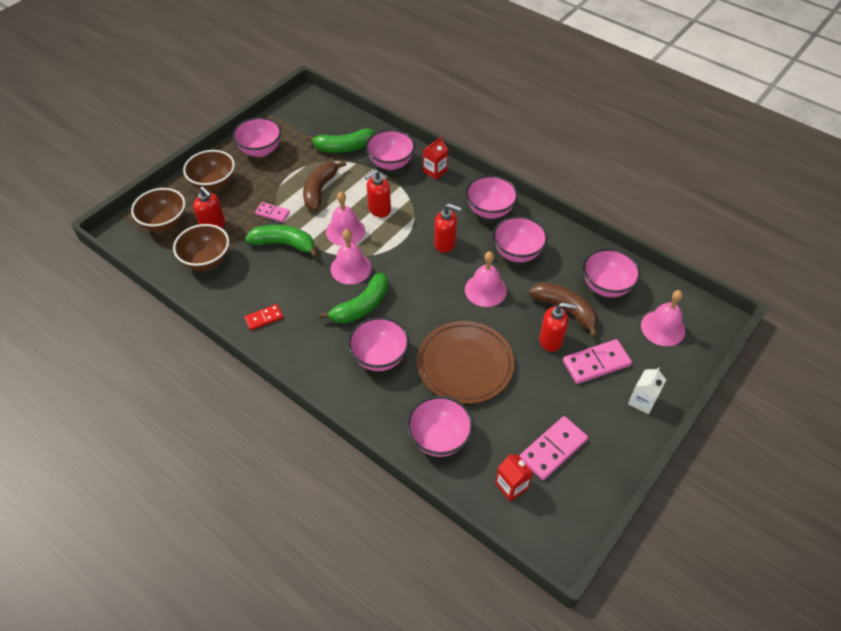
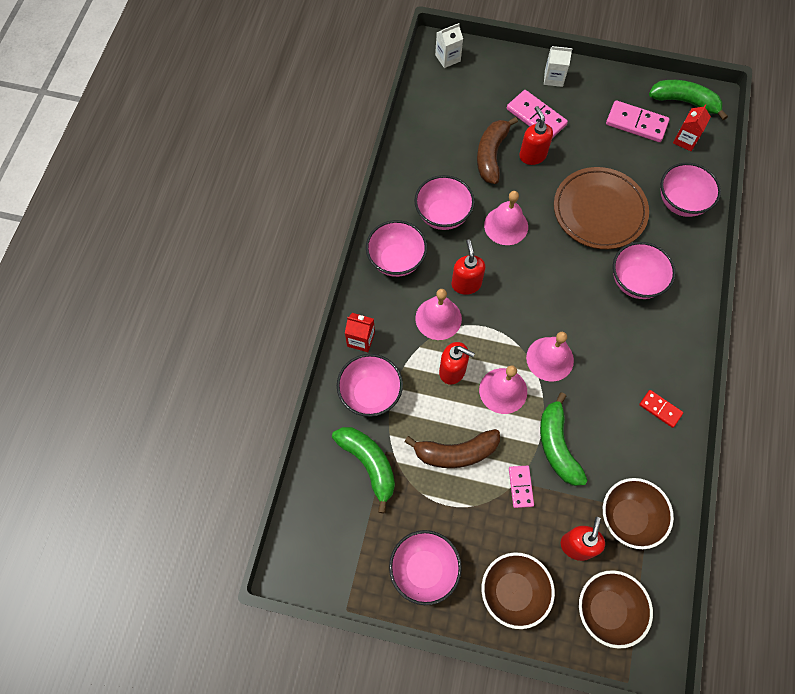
camera: 115 degrees left, 15 degrees up
(362, 306) = (590, 324): green banana -> green banana (684, 102)
(606, 286) = (445, 132): pink bowl -> none
(662, 328) = (469, 81): pink bell -> pink bell (438, 318)
(698, 322) = (447, 58): none -> white carton

